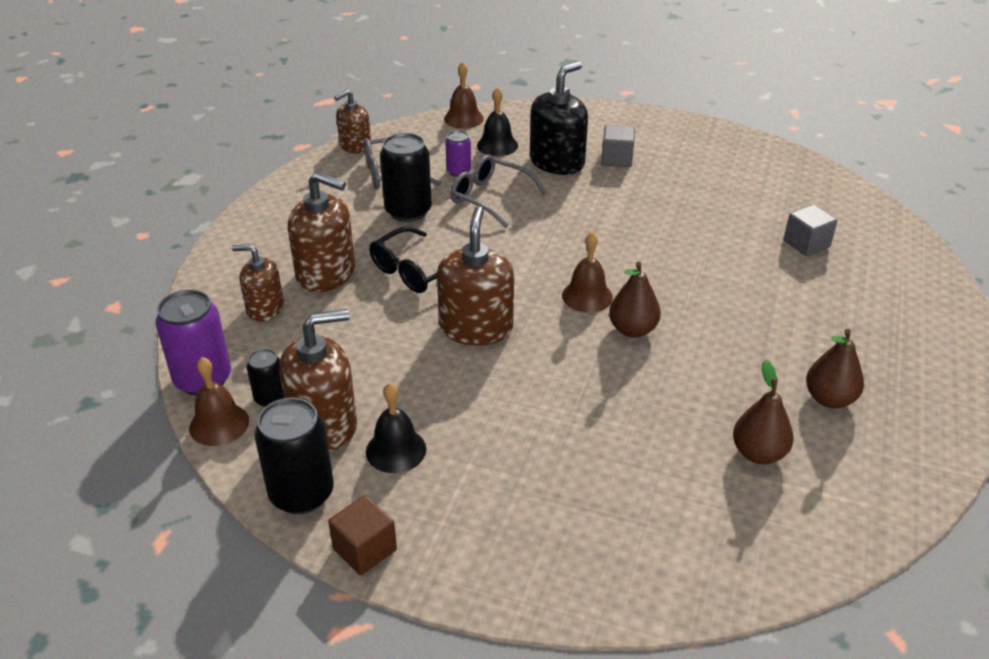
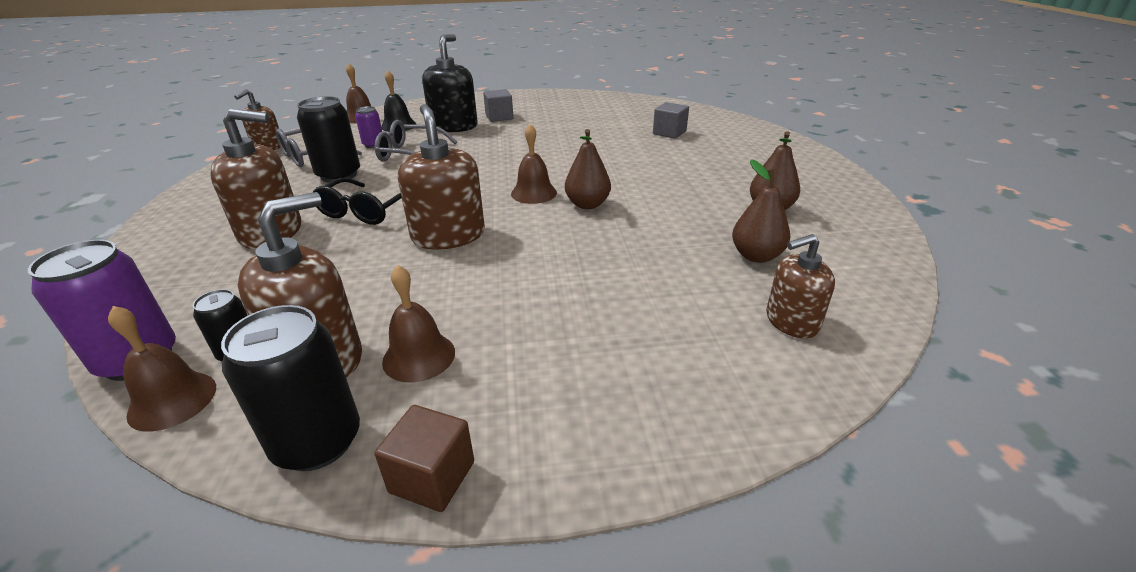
camera: 25 degrees left, 5 degrees down
(265, 308) = (207, 274): brown soap dispenser -> brown soap dispenser (791, 321)
(396, 450) = (419, 356): black bell -> brown bell

